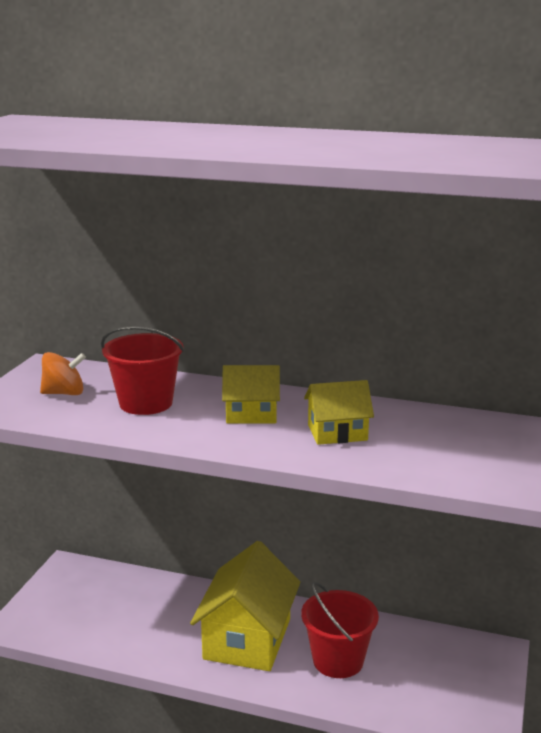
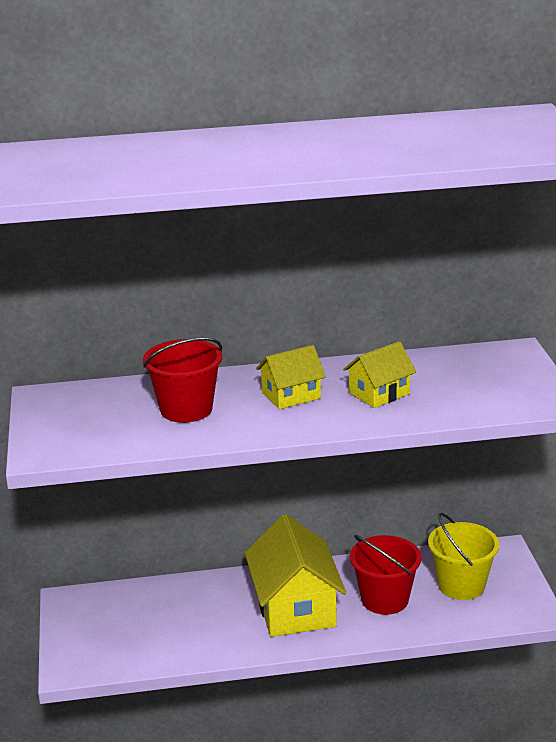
camera: 25 degrees left, 5 degrees up
(64, 393) = (97, 419): orange spinning top -> none
(426, 673) = (461, 585): none -> yellow bucket

